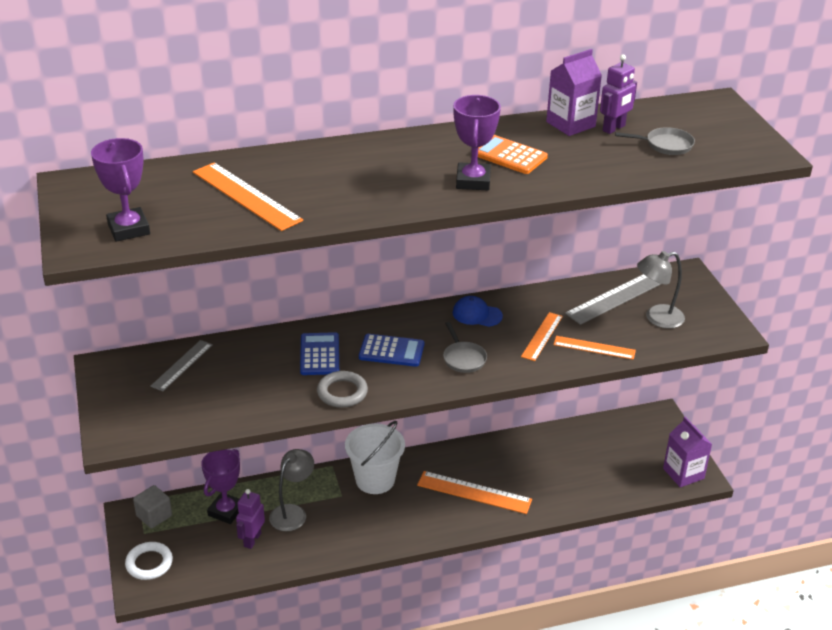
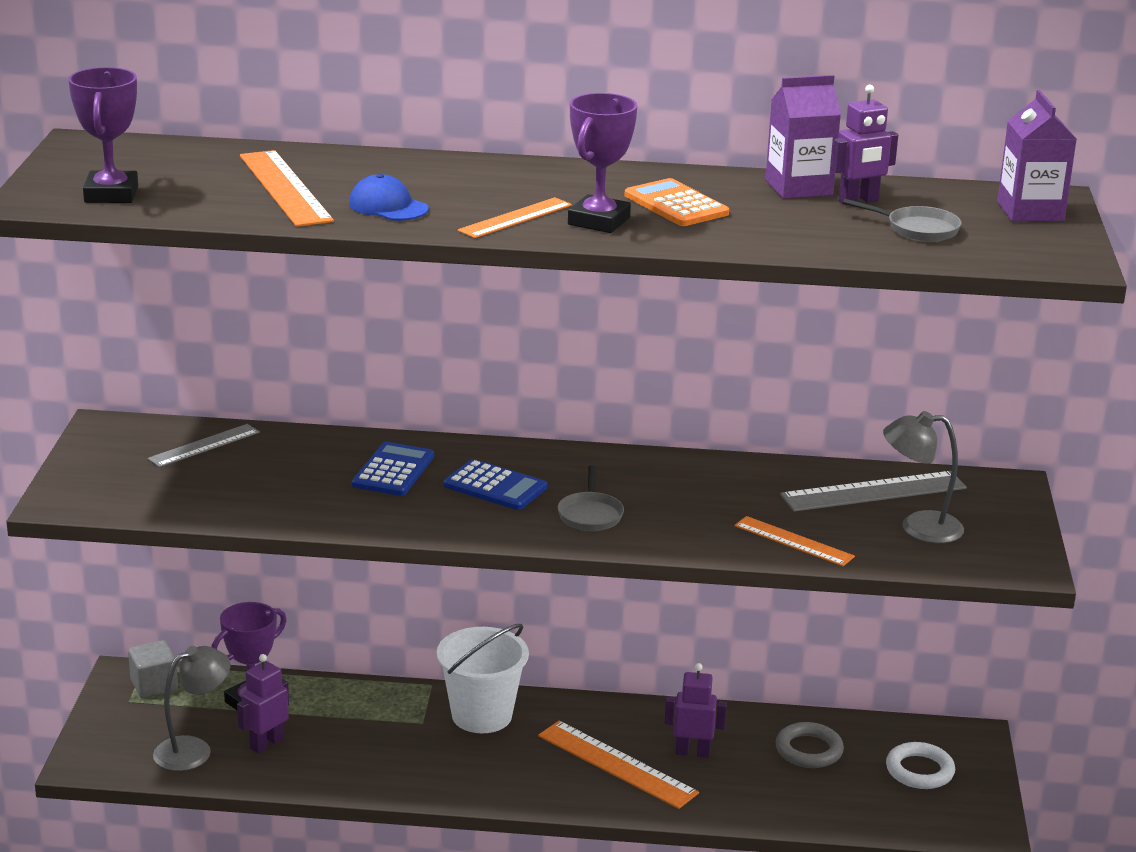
camera: 20 degrees right, 10 degrees down
(149, 563) = (114, 737): white ring -> white ring (919, 771)
(292, 512) = (341, 726): grey lamp -> grey lamp (193, 750)
(342, 392) = (392, 517): grey ring -> grey ring (809, 750)
(477, 314) = (648, 471): blue cap -> blue cap (388, 206)
(513, 471) = (692, 752): none -> purple robot
(542, 336) = (725, 513): orange ruler -> orange ruler (515, 218)
(683, 473) = (961, 818): purple carton -> purple carton (1030, 211)

